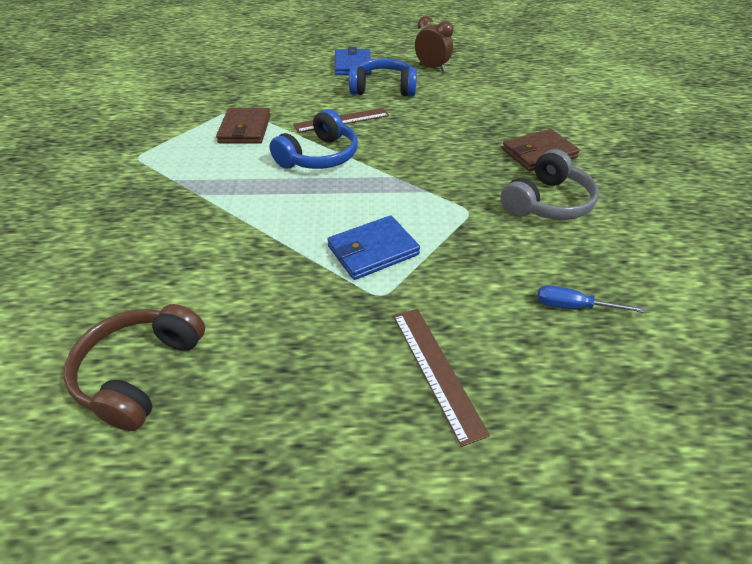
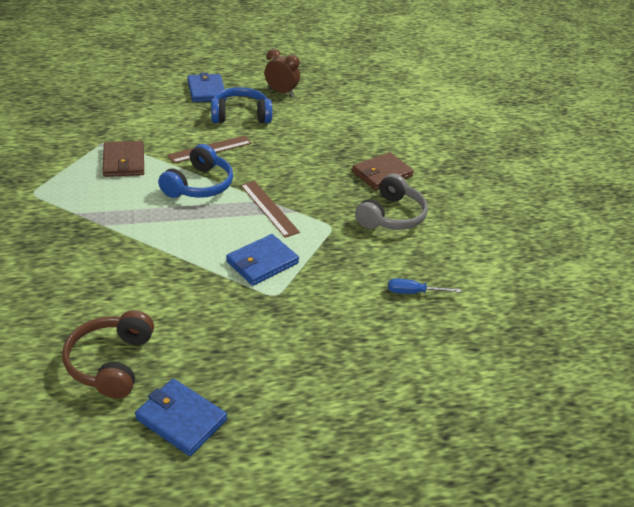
camera: 15 degrees left, 5 degrees down
(203, 477) = (181, 419): none -> blue wallet
(437, 370) = (324, 342): brown ruler -> brown ruler (269, 208)

